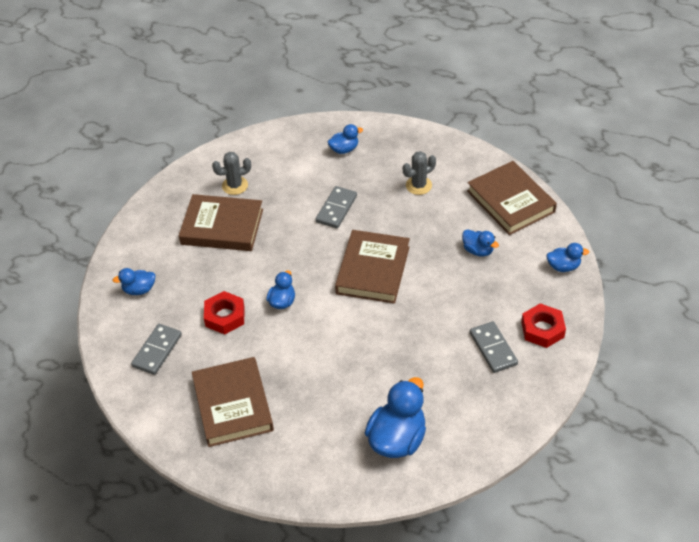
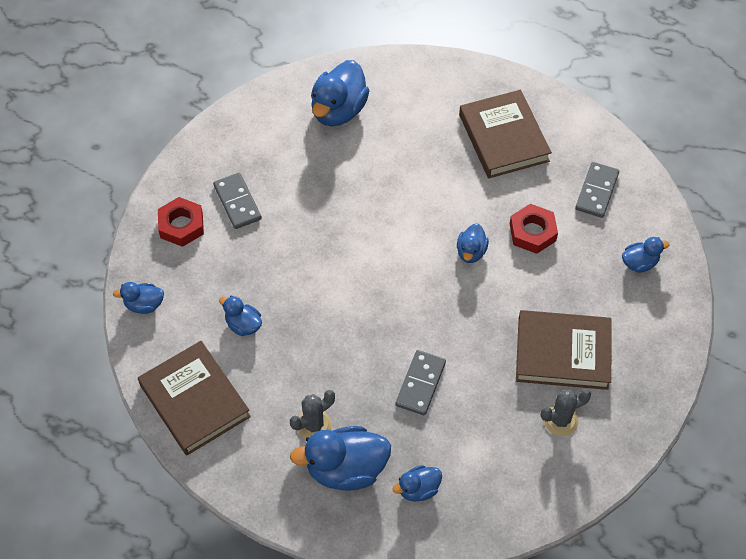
camera: 175 degrees right, 10 degrees up
(373, 270) = (369, 295): brown book -> none
(395, 161) = (346, 469): none -> blue duck

